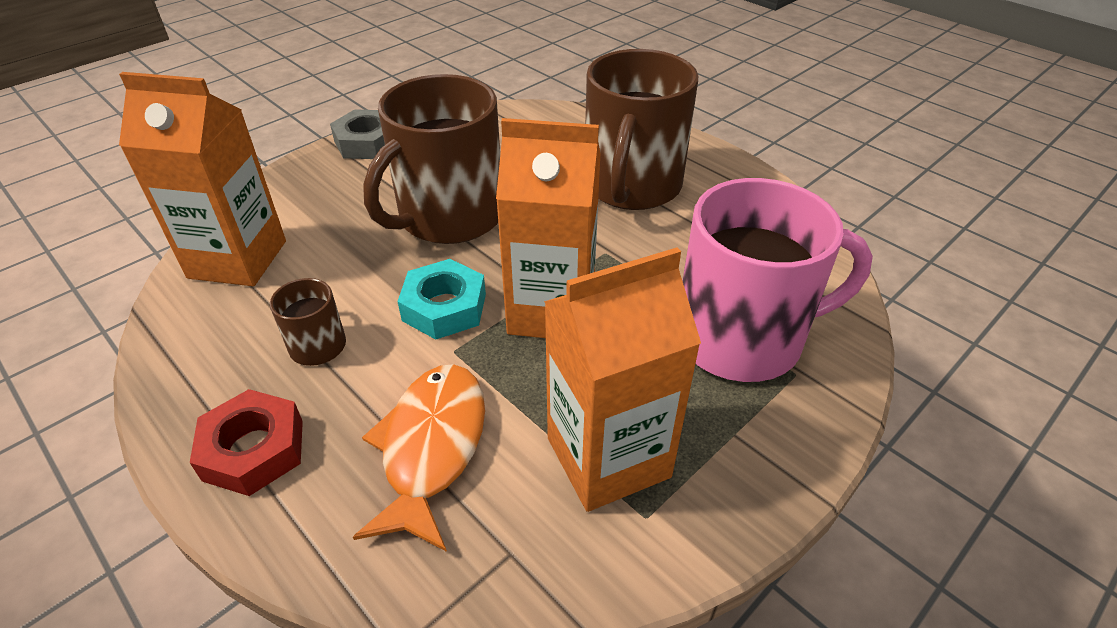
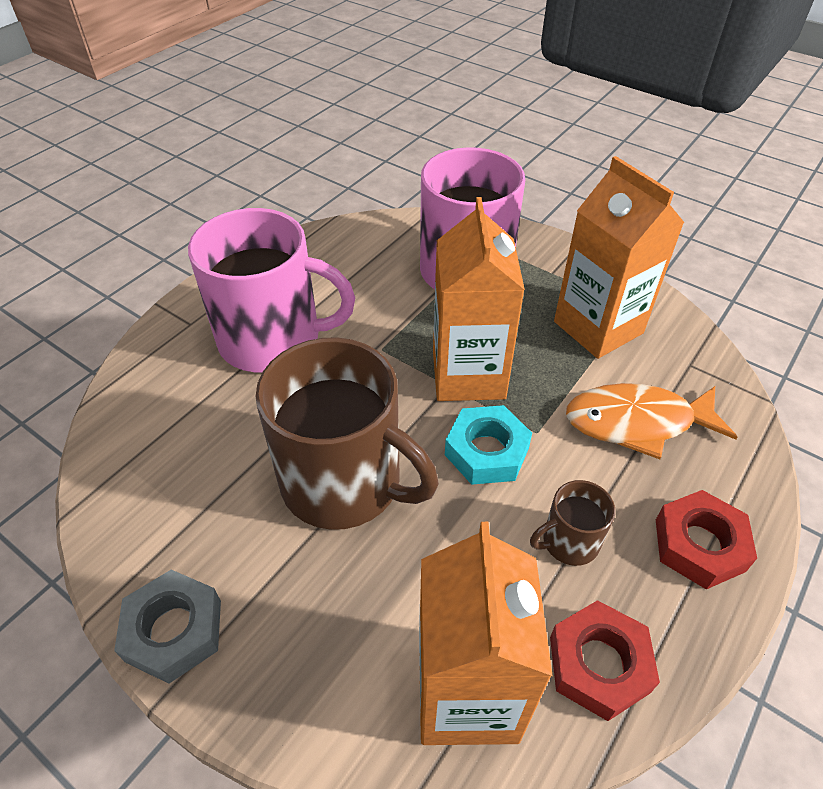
camera: 100 degrees left, 5 degrees up
(203, 335) = (599, 664): none -> red nut
(631, 186) = (272, 339): brown mug -> pink mug

